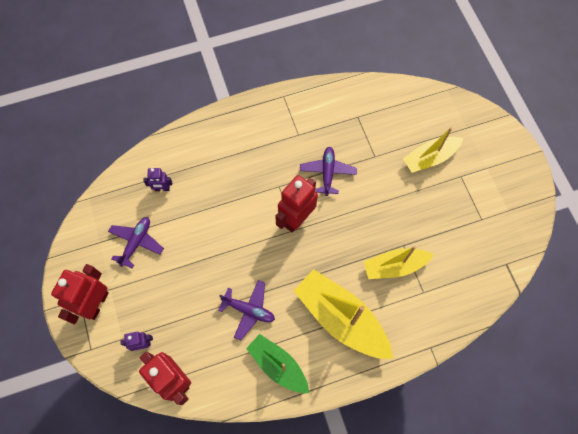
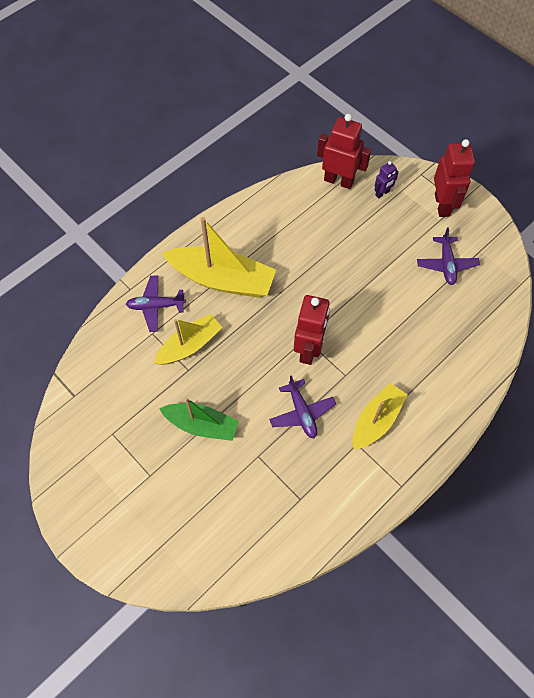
camera: 155 degrees right, 5 degrees down
(162, 188) = (460, 321): purple robot -> none
(249, 310) = (309, 252): purple plane -> purple plane (156, 306)
(278, 365) = (260, 223): green boat -> green boat (202, 425)
(430, 158) = (193, 482): yellow boat -> yellow boat (376, 420)

